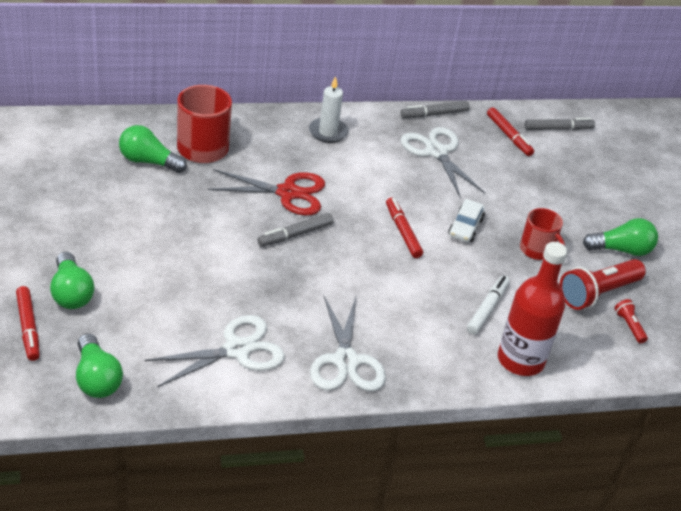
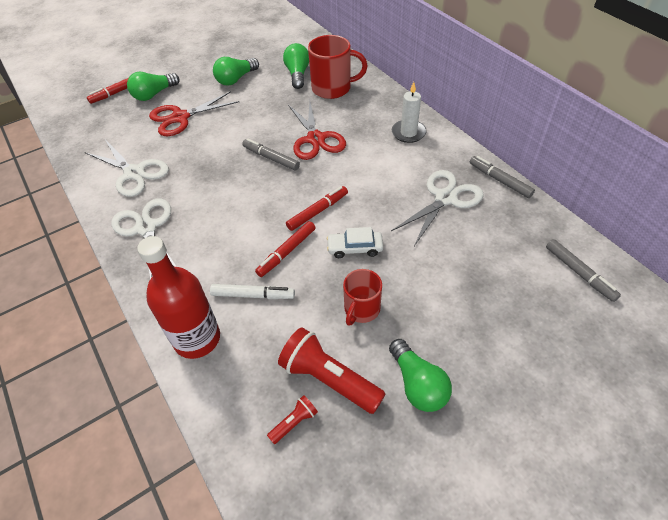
camera: 75 degrees right, 10 degrees up
(96, 379) = (85, 129): green light bulb -> green light bulb (236, 79)
(151, 282) = (180, 117): none -> red scissors
(346, 361) = (146, 228): white scissors -> white scissors turned 90 degrees clockwise
(509, 136) = (523, 238): red marker -> red marker (287, 252)

